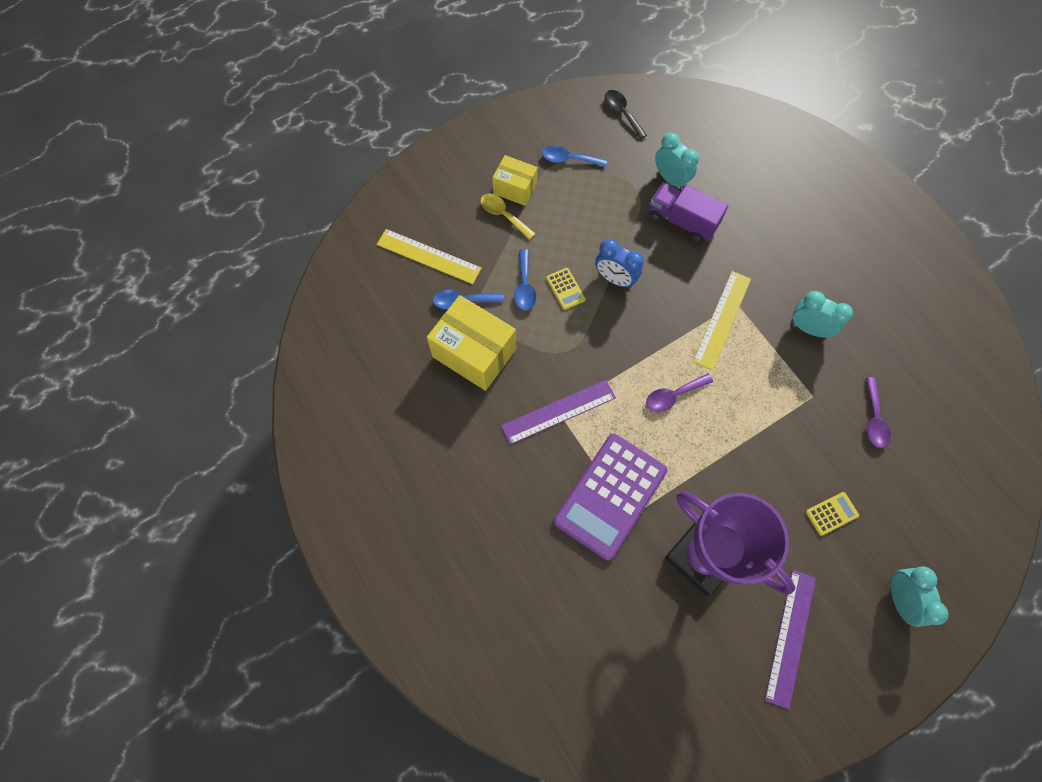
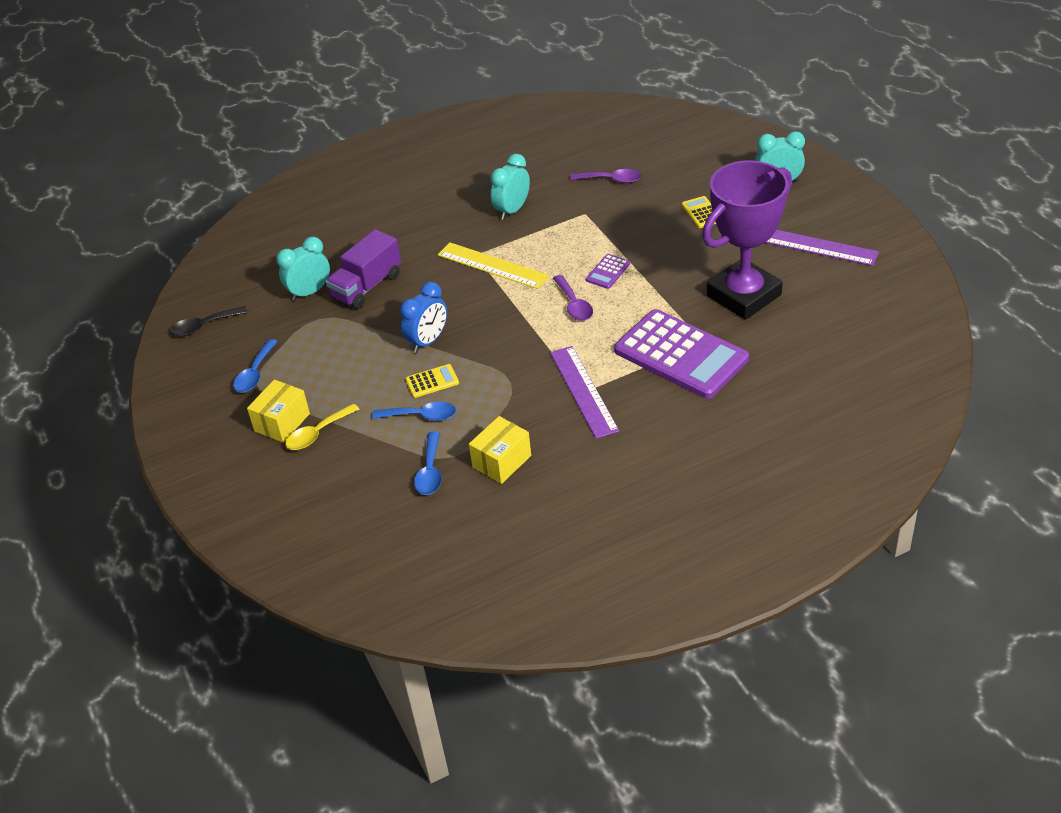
camera: 80 degrees left, 25 degrees down
(428, 256) = (359, 505): yellow ruler -> none
(474, 353) = (502, 461): yellow box -> yellow box, size x0.59
(724, 423) = (608, 272): none -> purple calculator

